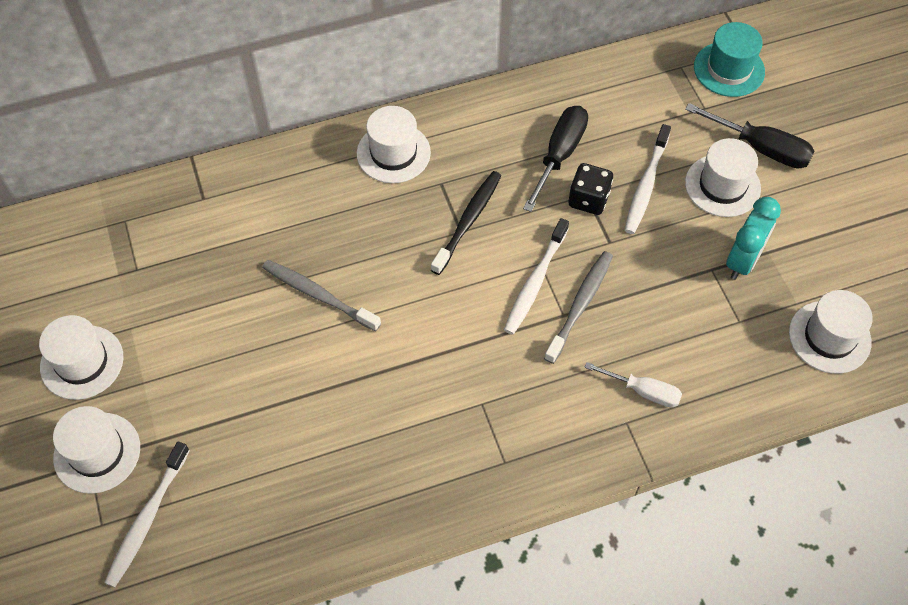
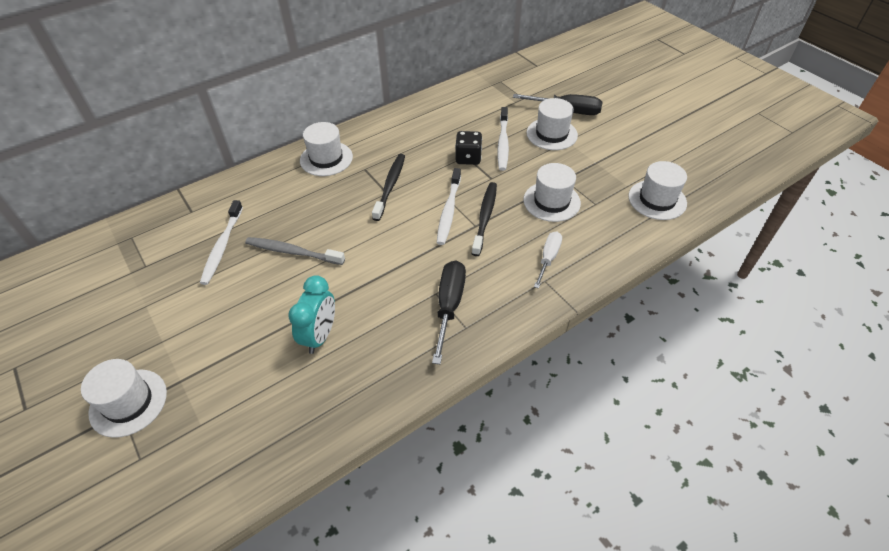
camera: 15 degrees left, 10 degrees down
(82, 362) = (107, 339): white hat -> white hat (551, 201)
(147, 519) = (181, 443): white toothbrush -> white toothbrush (222, 246)
(559, 155) = (440, 139): black screwdriver -> black screwdriver (449, 306)
(580, 305) = (485, 217): grey toothbrush -> black toothbrush
(642, 391) = (548, 258): white screwdriver -> white screwdriver turned 75 degrees counterclockwise
(729, 69) = (530, 77): turquoise hat -> none
(743, 261) = (582, 170): turquoise clock -> turquoise clock (320, 335)

